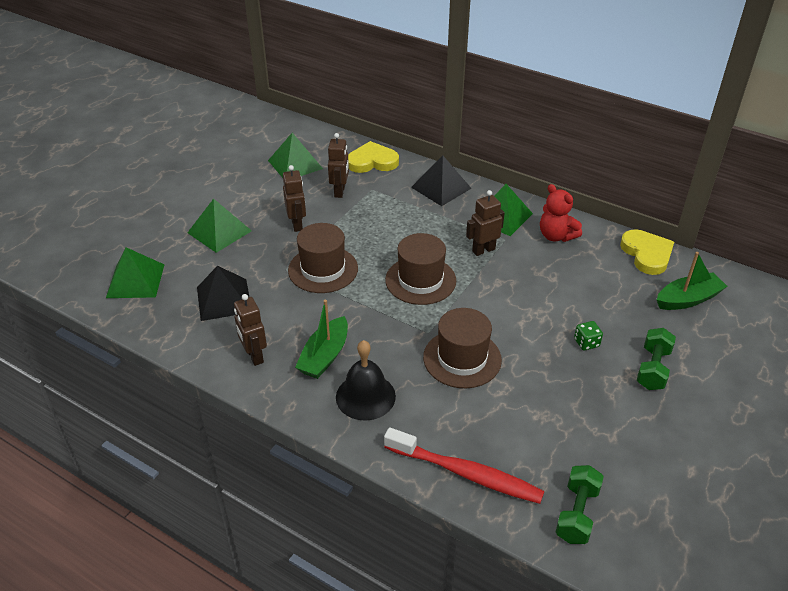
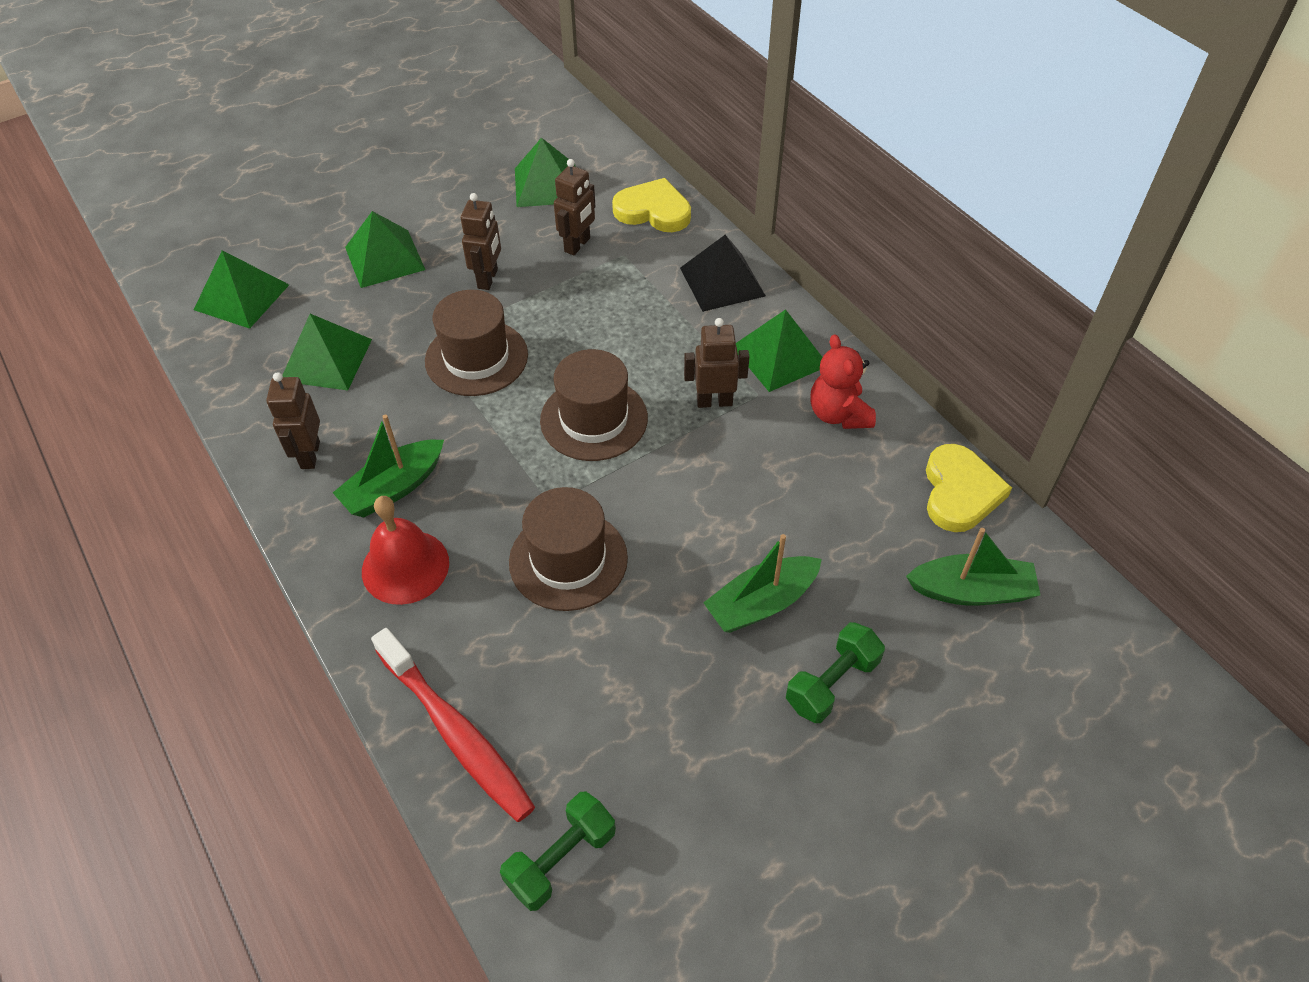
camera: 25 degrees right, 10 degrees up
(223, 299) = (326, 359): black pyramid -> green pyramid
(365, 396) = (405, 566): black bell -> red bell
(586, 343) = (761, 603): green dice -> green boat

